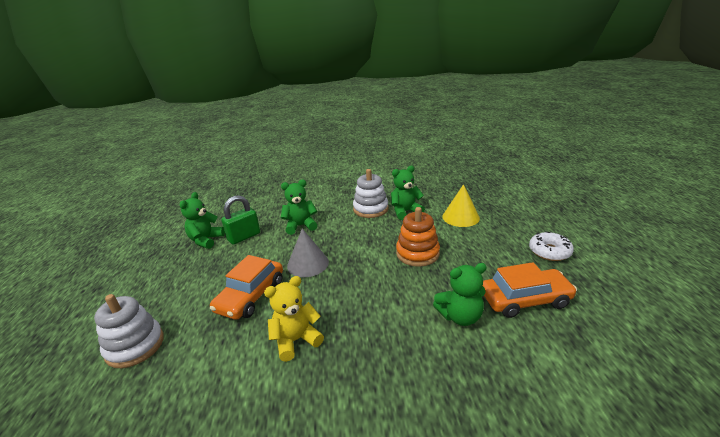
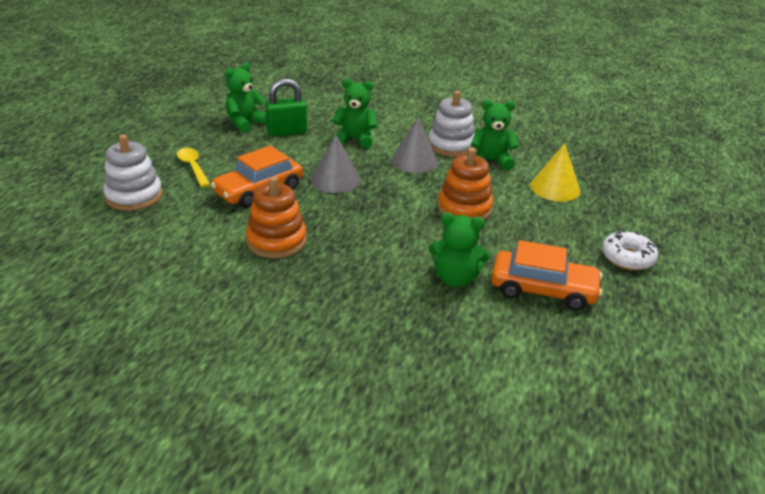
camera: 20 degrees right, 5 degrees up
(180, 295) = (193, 167): none -> yellow spoon
(296, 340) = (276, 241): yellow teddy bear -> orange stacking toy
(355, 229) = (414, 161): none -> grey cone

